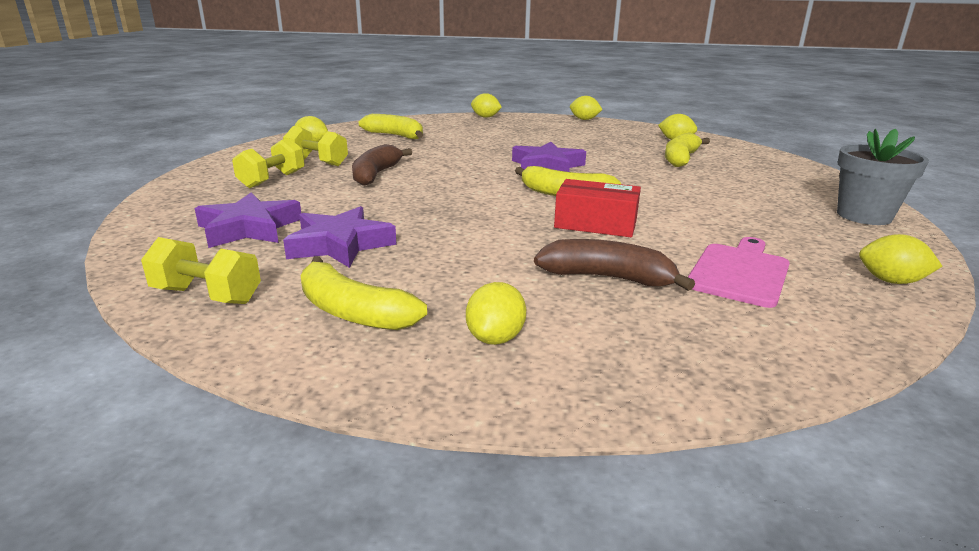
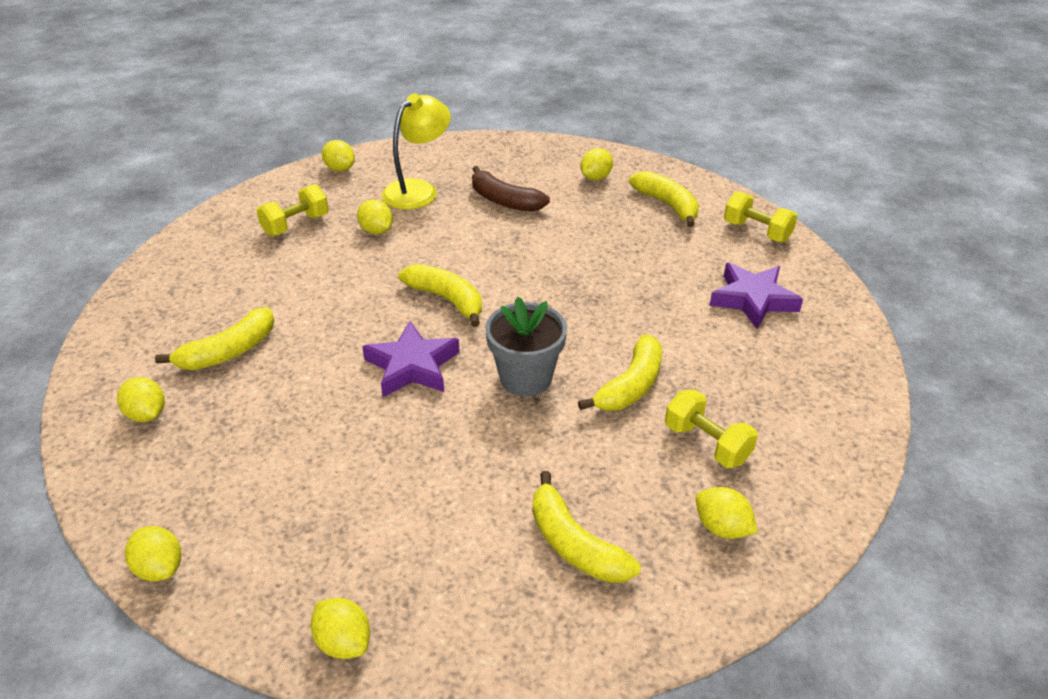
camera: 160 degrees left, 15 degrees up
(272, 180) = (756, 396): yellow dumbbell -> yellow dumbbell (296, 225)
(340, 244) = (674, 264): purple star -> none
(376, 174) = (630, 386): brown banana -> yellow banana
(595, 224) = (461, 251): red box -> none
(709, 227) = (376, 231): none -> yellow lemon
(740, 272) = (418, 190): pink cutting board -> yellow lamp
(864, 216) = (235, 219): grey flower pot -> grey flower pot (526, 378)

